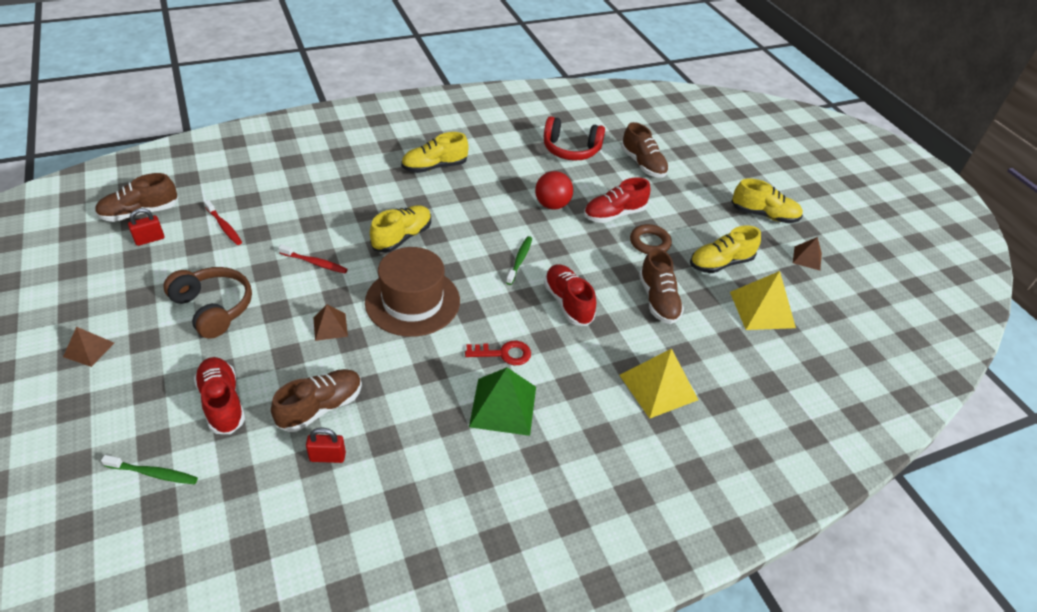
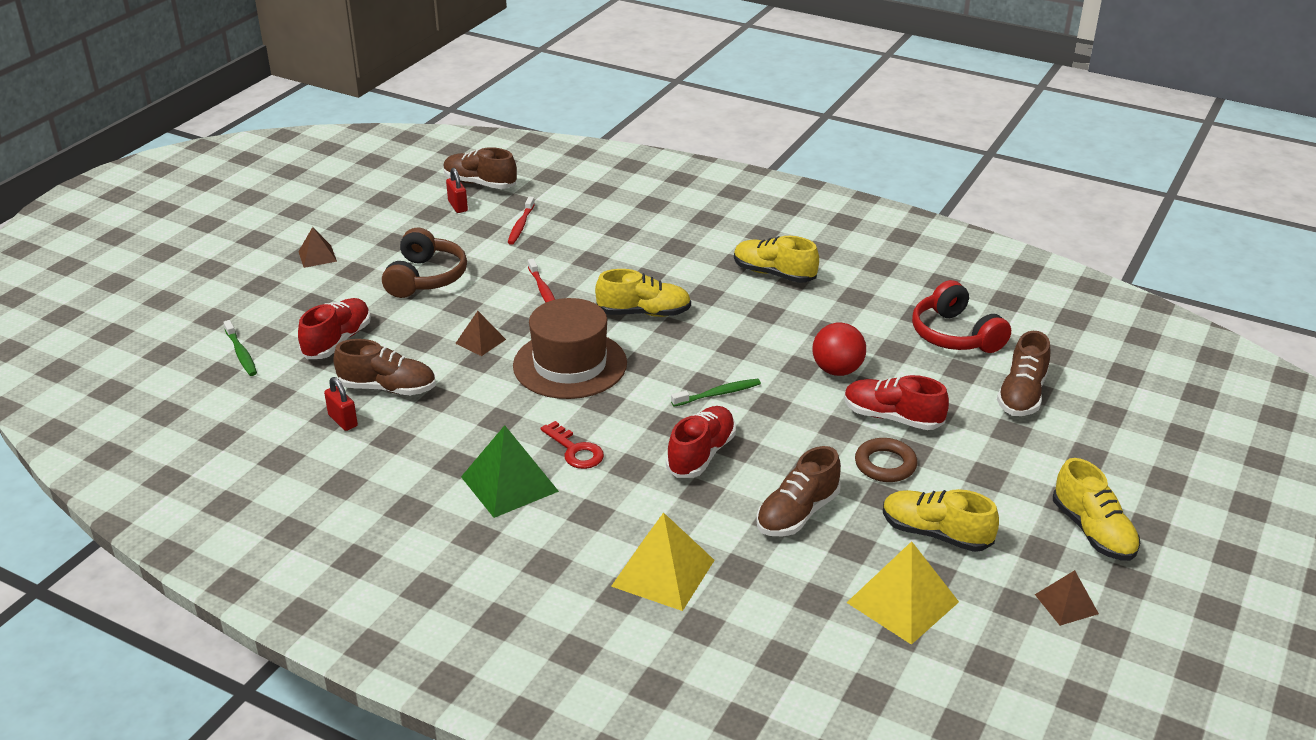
camera: 55 degrees right, 10 degrees down
(150, 239) = (458, 206): red padlock -> red padlock turned 45 degrees clockwise

